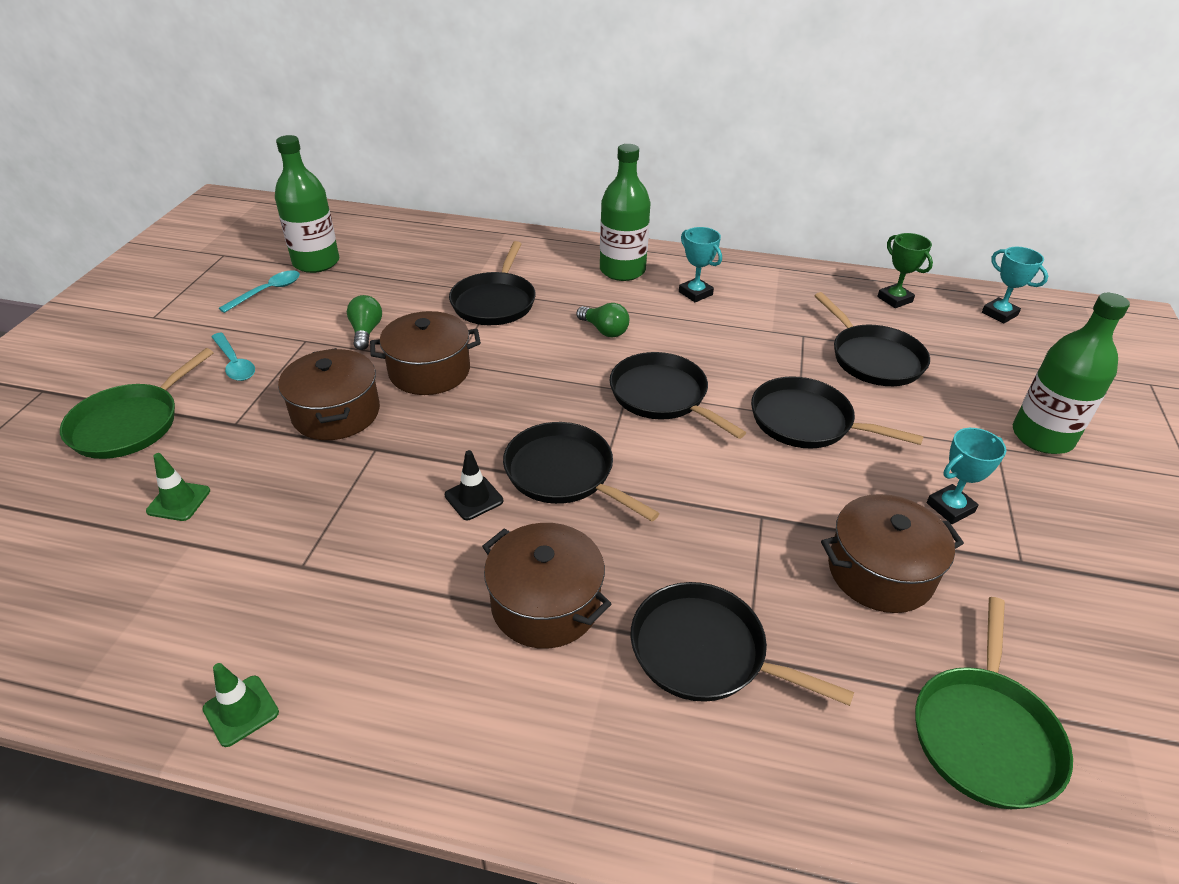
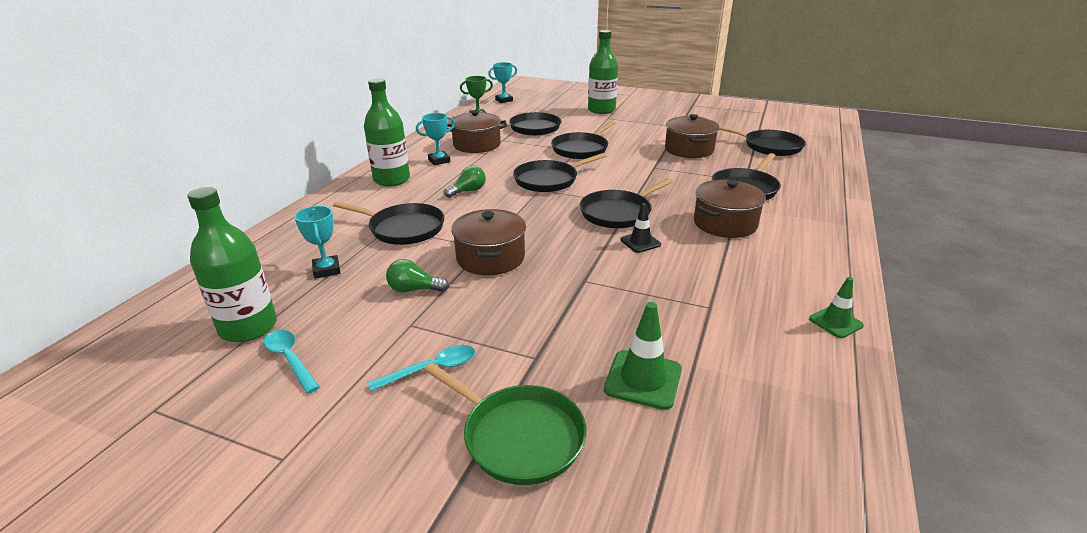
camera: 80 degrees left, 10 degrees down
(179, 501) = (643, 379): green traffic cone -> green traffic cone, size x1.55
(336, 413) = (534, 300): brown pot -> brown pot (477, 145)
(950, 507) = (647, 132): turquoise trophy -> turquoise trophy (326, 270)
(985, 735) = (769, 146): green pan -> black pan

